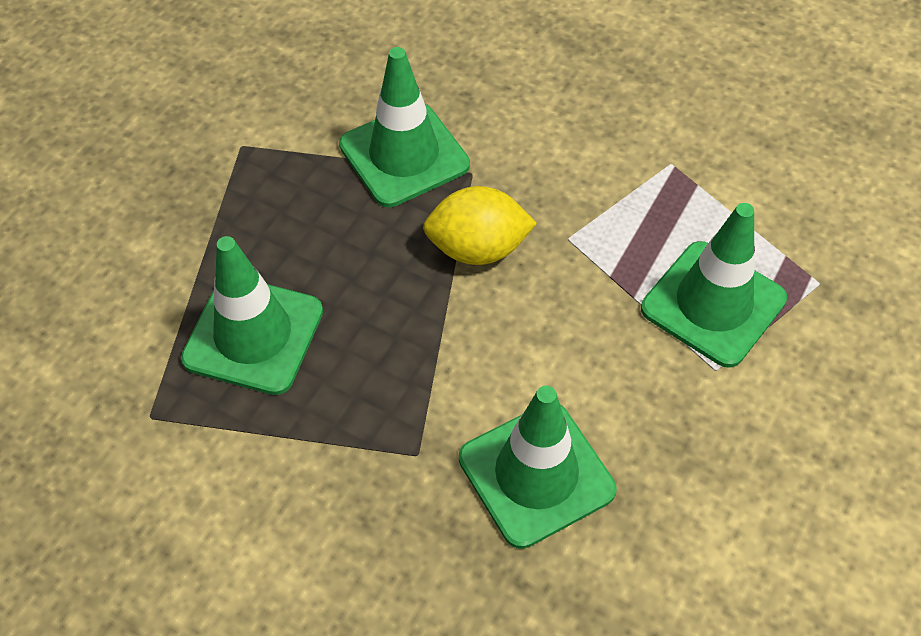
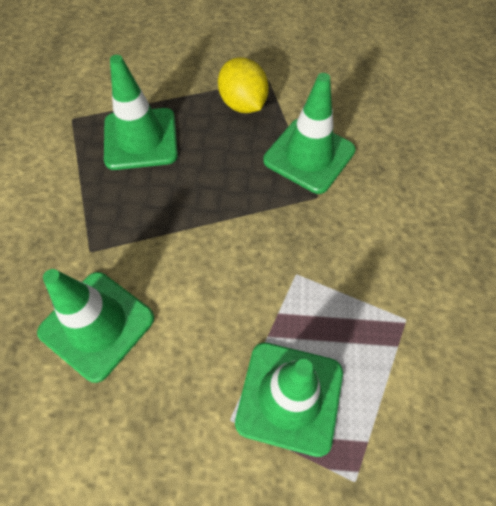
camera: 65 degrees right, 5 degrees up
(478, 248) = (258, 224): yellow lemon -> yellow lemon (243, 104)

